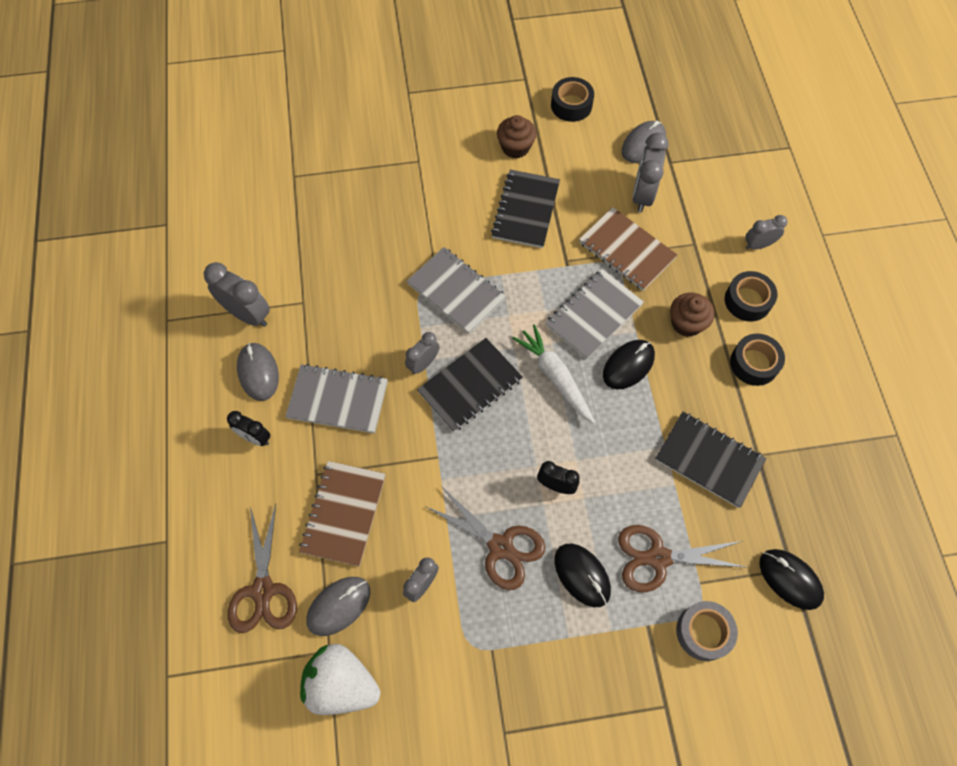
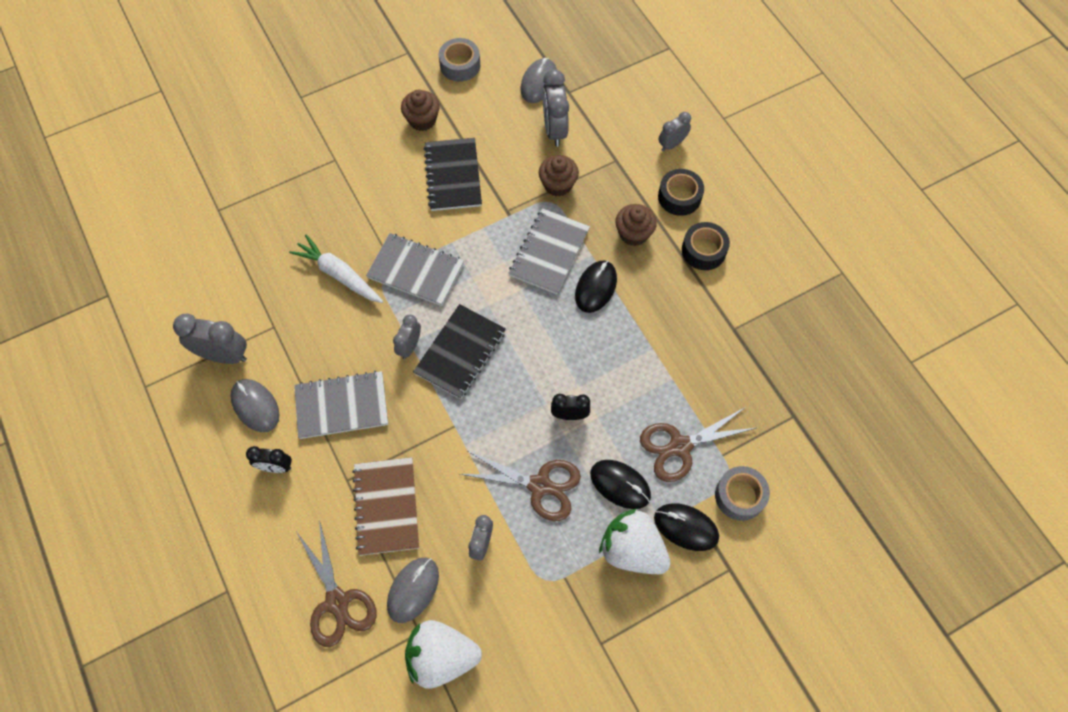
camera: 20 degrees left, 0 degrees up
(555, 377) = (534, 319): white carrot -> white carrot (339, 274)
(570, 647) = (632, 550): none -> white strawberry
(571, 105) = (460, 65): black tape -> grey tape
(626, 250) = (558, 185): brown notebook -> brown cupcake
(709, 460) = (694, 347): black notebook -> none
(790, 579) = (795, 425): black mouse -> black mouse (686, 527)

